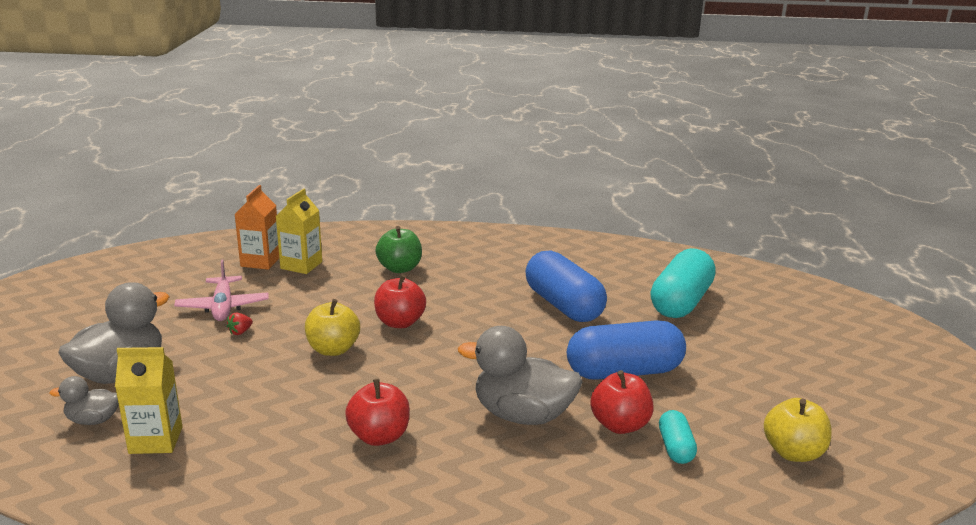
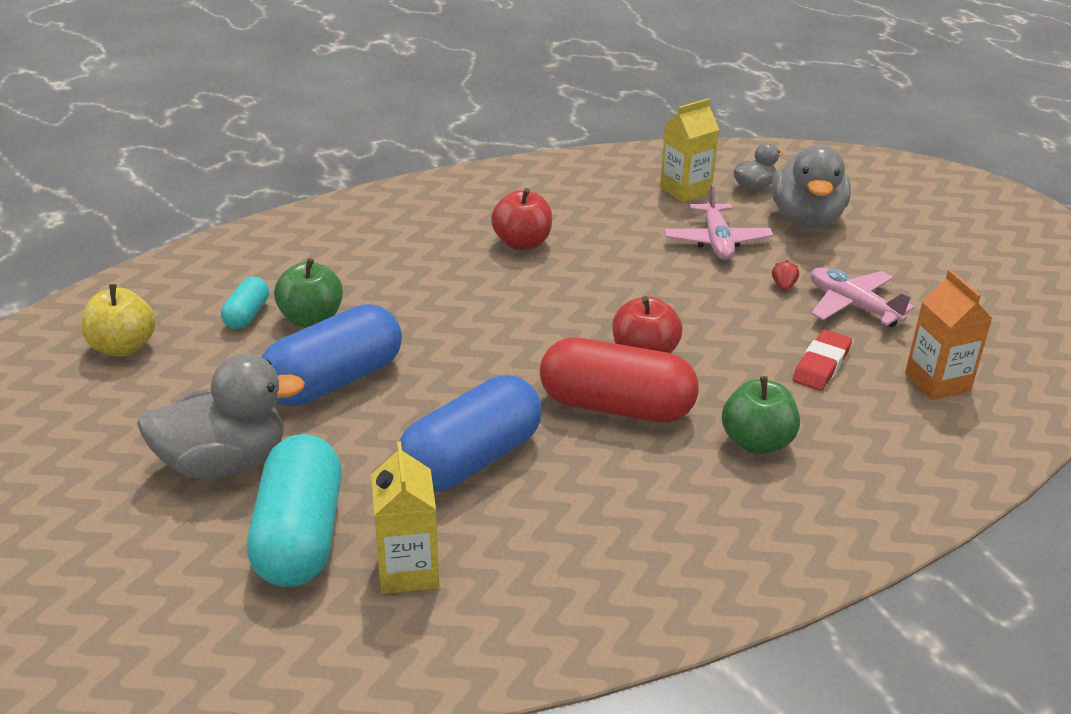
camera: 150 degrees right, 10 degrees up
(222, 380) = (716, 241): none -> pink plane
(301, 265) = (882, 396): yellow carton -> yellow carton (408, 570)
(304, 286) = (821, 365): none -> red eraser
(333, 349) = (667, 300): yellow apple -> none
(453, 303) = (616, 407): none -> red capsule
(522, 415) = (413, 298): grey duck -> grey duck (224, 463)
(563, 305) = (471, 460): blue capsule -> blue capsule turned 75 degrees counterclockwise
(620, 425) = (311, 319): red apple -> green apple
(675, 448) = (247, 315): turquoise capsule -> turquoise capsule turned 45 degrees clockwise

